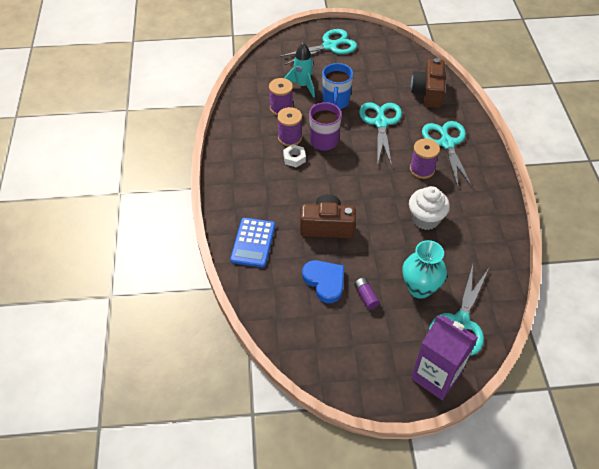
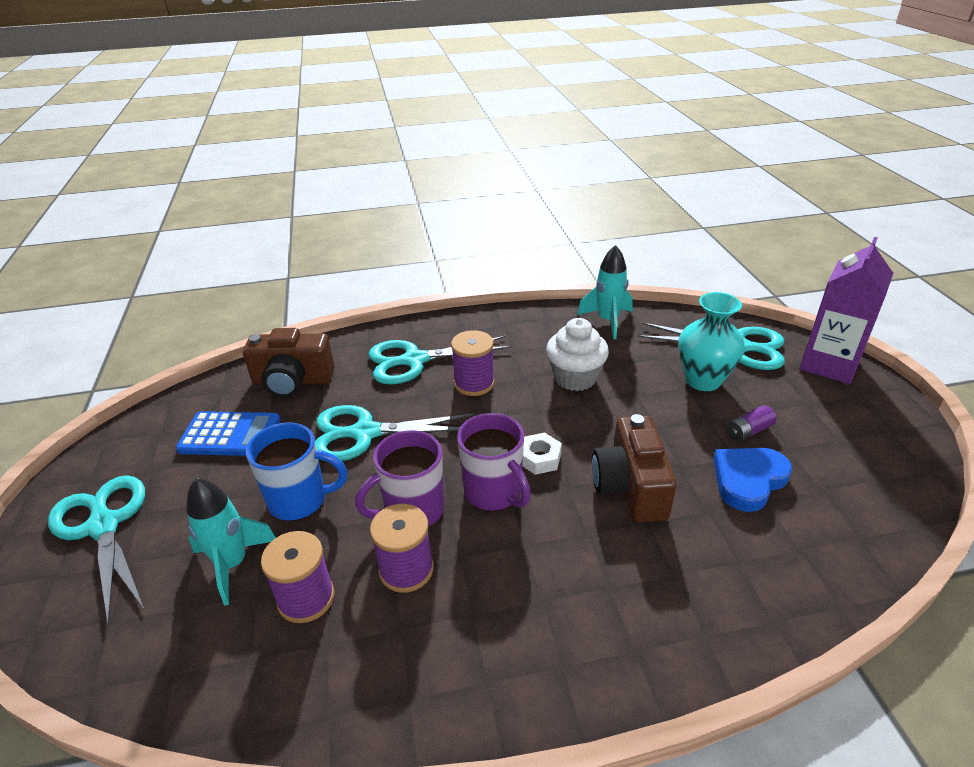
camera: 95 degrees left, 15 degrees down
(253, 243) = (716, 598): blue calculator -> blue calculator (230, 435)
(294, 158) = (468, 554): white nut -> white nut (539, 458)
(331, 170) = (494, 493): none -> purple mug
(495, 250) = (607, 321): none -> turquoise rocket

